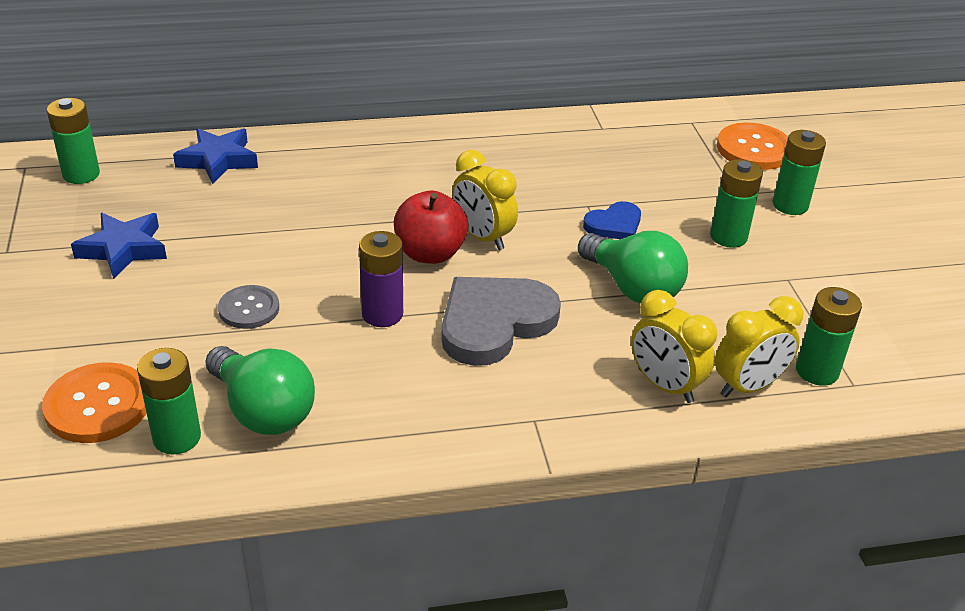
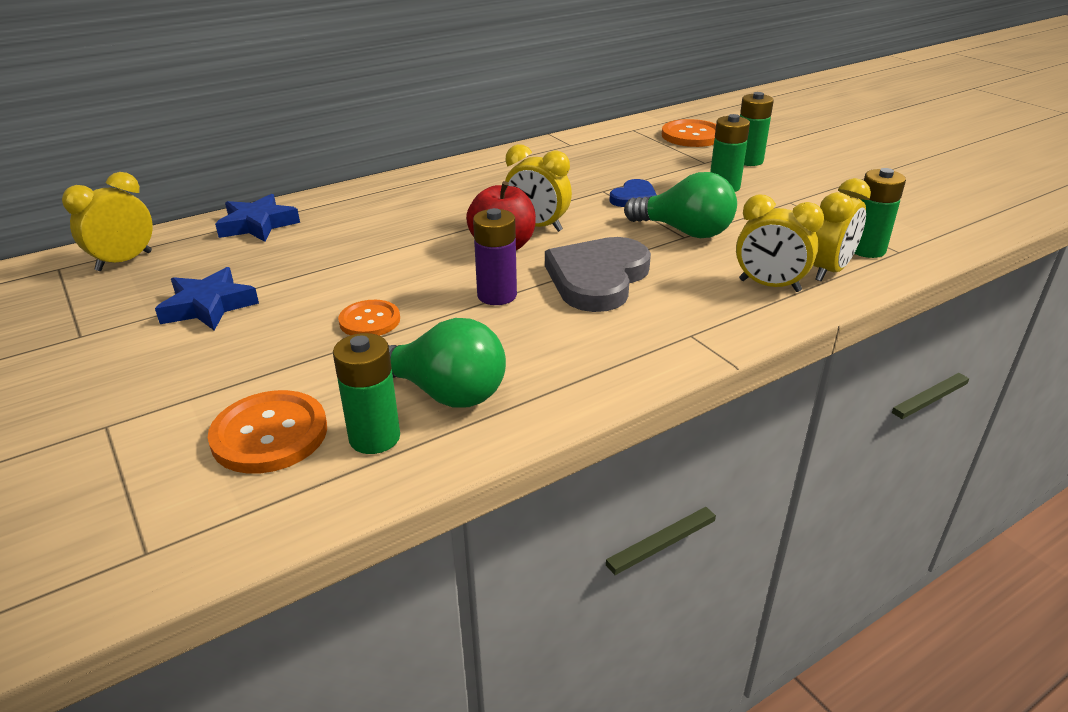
camera: 20 degrees left, 5 degrees down
(81, 174) = (124, 261): green battery -> yellow clock
(249, 309) = (369, 320): grey button -> orange button

